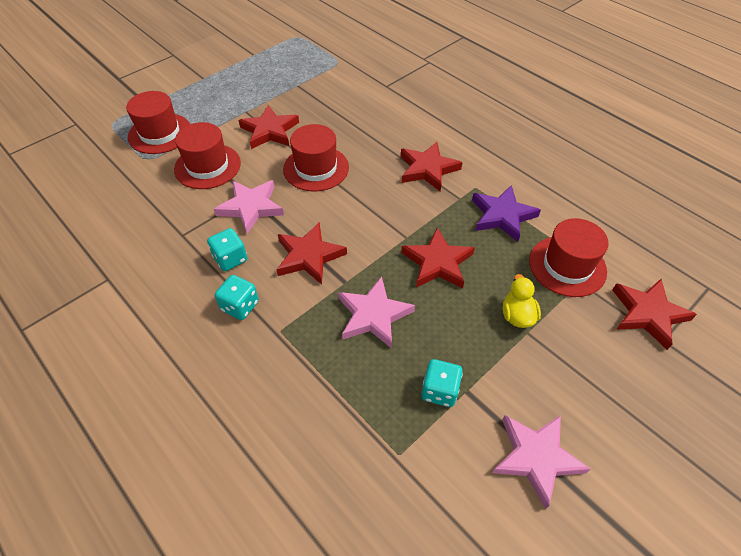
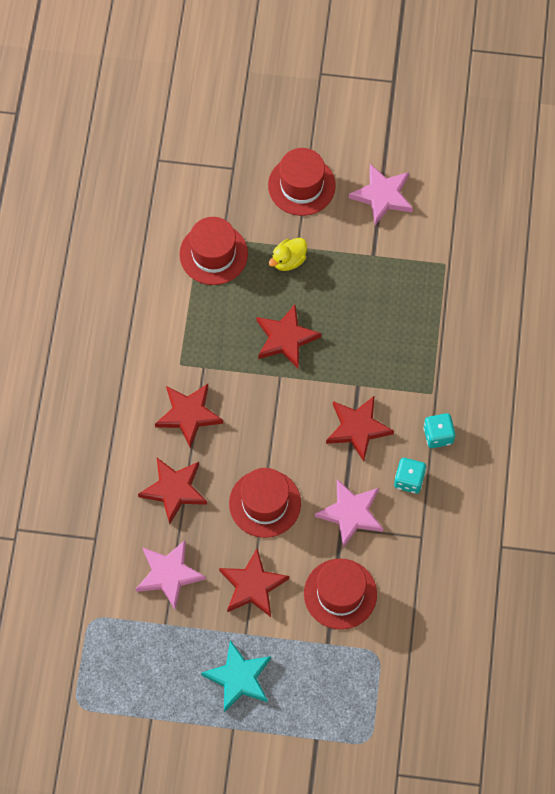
camera: 130 degrees left, 15 degrees up
(160, 133) = (340, 680): red hat -> red hat (301, 185)
(226, 95) = (239, 678): none -> turquoise star
(373, 315) = (368, 346): pink star -> pink star (169, 574)
(439, 390) = (386, 270): turquoise dice -> none
(502, 216) = (197, 325): purple star -> none
(648, 314) = (217, 185): red star -> red star (174, 490)

